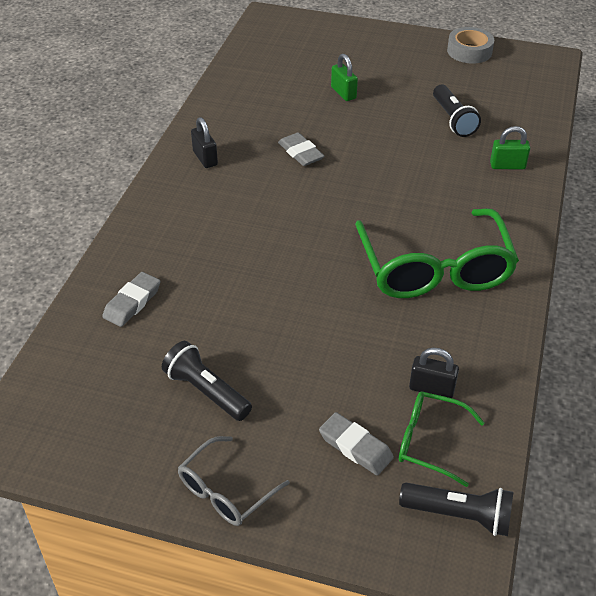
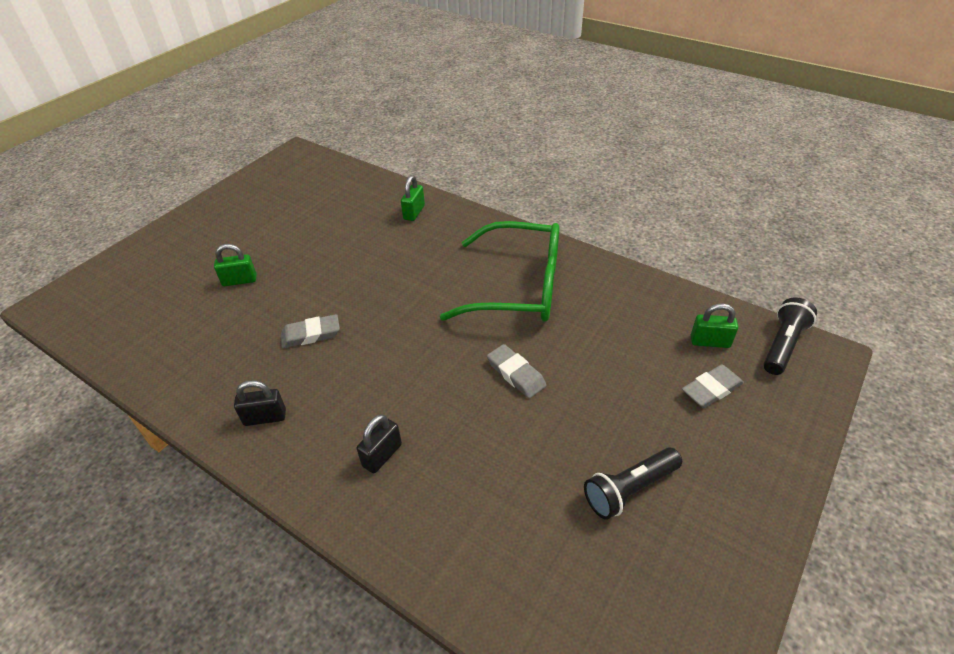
camera: 70 degrees left, 0 degrees up
(132, 302) = (477, 539): grey eraser -> grey eraser (516, 374)
(225, 491) = (758, 498): grey glasses -> none
(429, 442) = (710, 342): green glasses -> green padlock
(431, 389) = (654, 325): black padlock -> black padlock (382, 455)
(453, 120) = (334, 224): black flashlight -> none
(469, 51) = (246, 188): grey tape -> none

